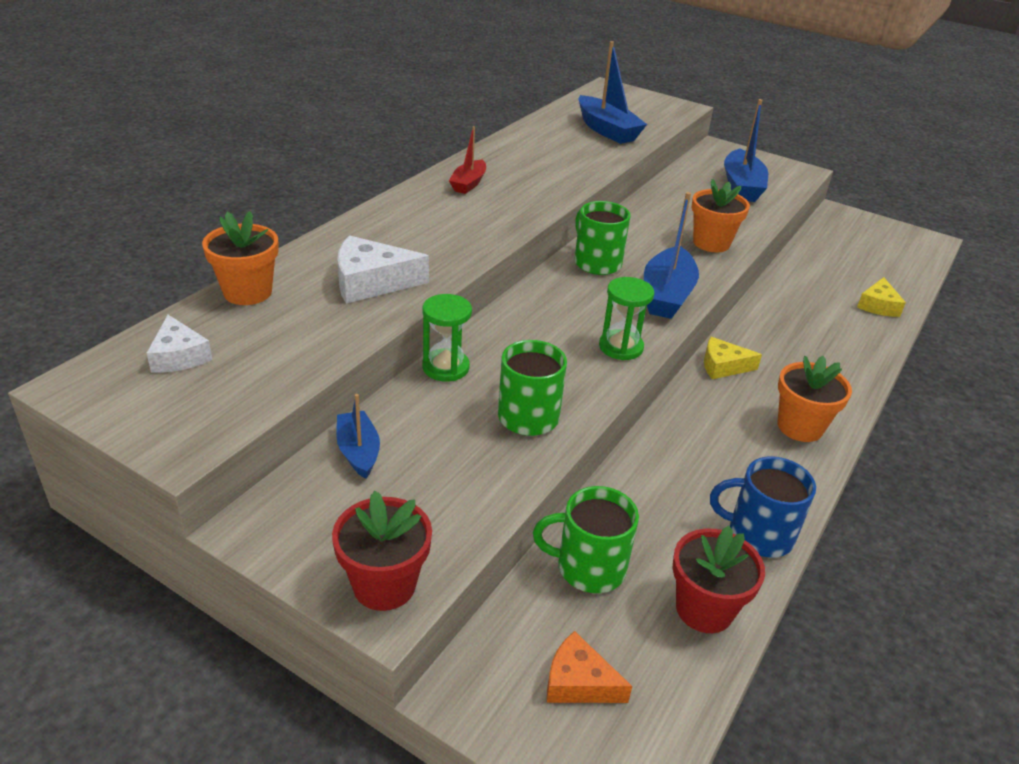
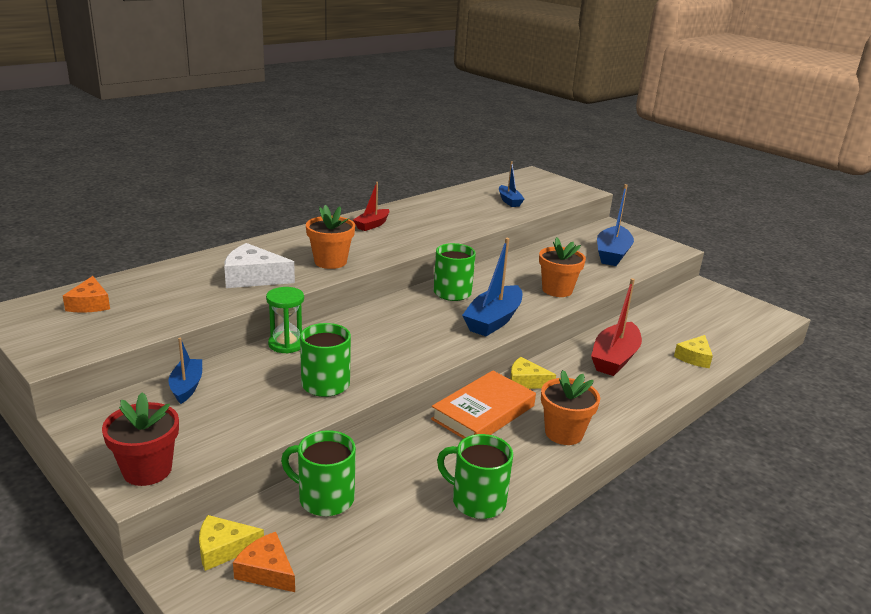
camera: 15 degrees right, 10 degrees down
(179, 356) = (90, 304): white cheese -> orange cheese
(247, 292) = (163, 273): orange flower pot -> orange flower pot (330, 262)
(510, 664) = (223, 549): none -> yellow cheese
(607, 130) = (509, 201): blue boat -> blue boat, size x0.59
(621, 347) = (431, 349): green hourglass -> none
(700, 416) = (483, 412): none -> orange book
(704, 609) = (397, 543): red flower pot -> none
(758, 534) = (477, 501): blue mug -> green mug
(798, 320) = (614, 358): none -> red boat

